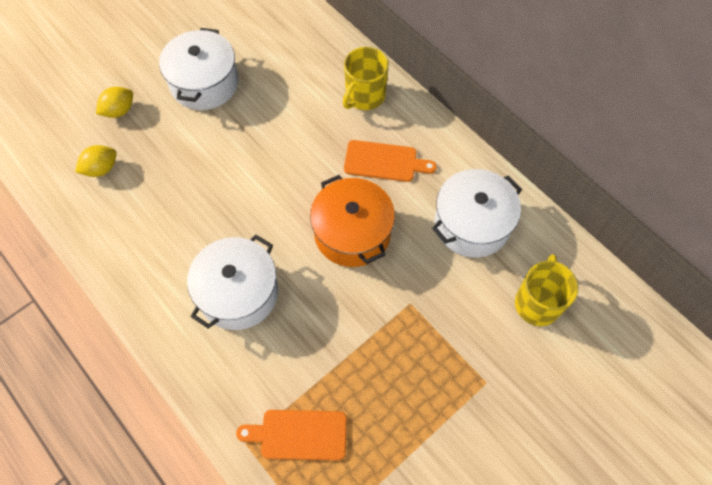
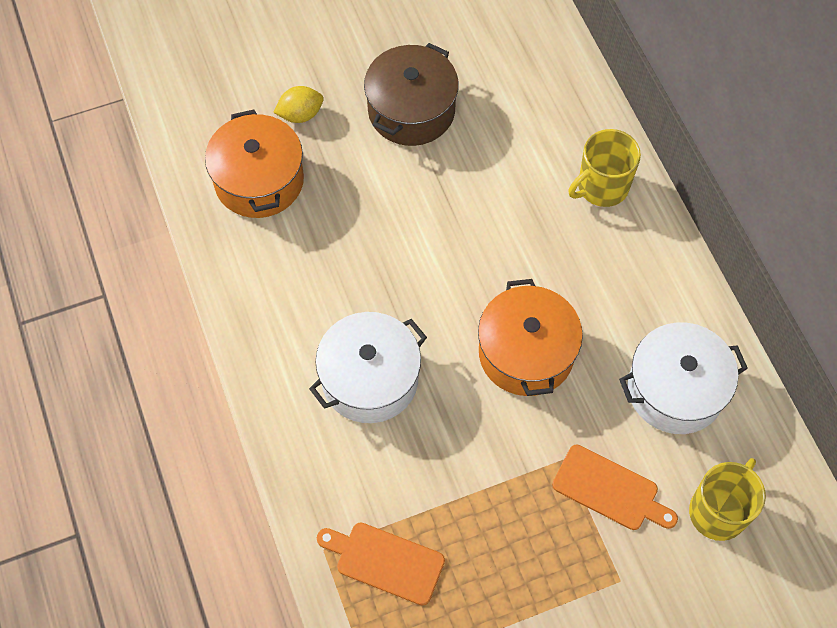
camera: 20 degrees right, 0 degrees up
(101, 169) = (259, 180): yellow lemon -> orange pot
(204, 83) = (411, 110): white pot -> brown pot
(384, 161) = (596, 278): orange cutting board -> orange cutting board (609, 489)

